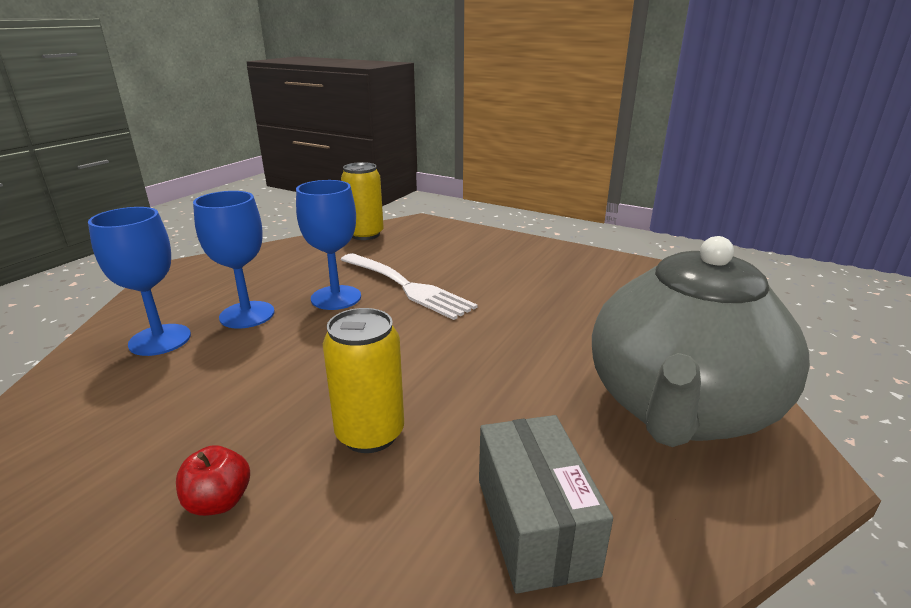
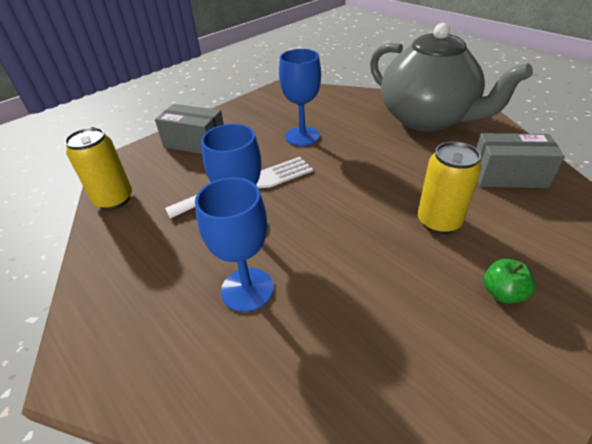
camera: 70 degrees left, 15 degrees up
(160, 340) = (269, 361): blue goblet -> blue goblet (302, 136)
(219, 501) = (502, 293): red apple -> green apple
(475, 245) = (195, 142): none -> grey box

